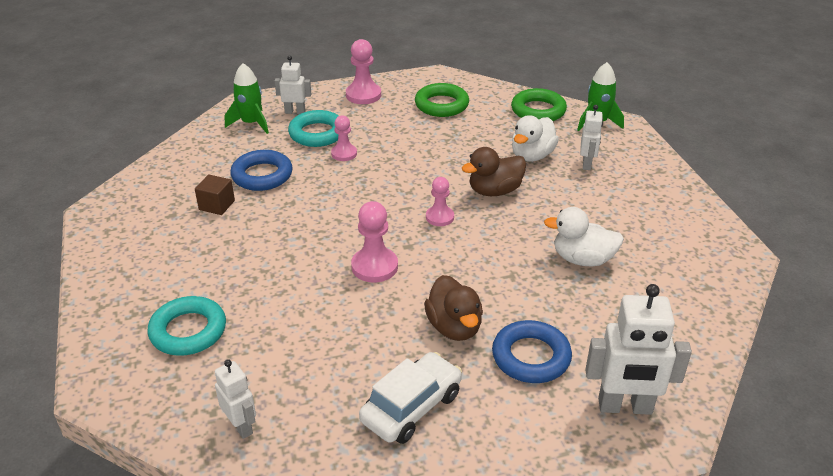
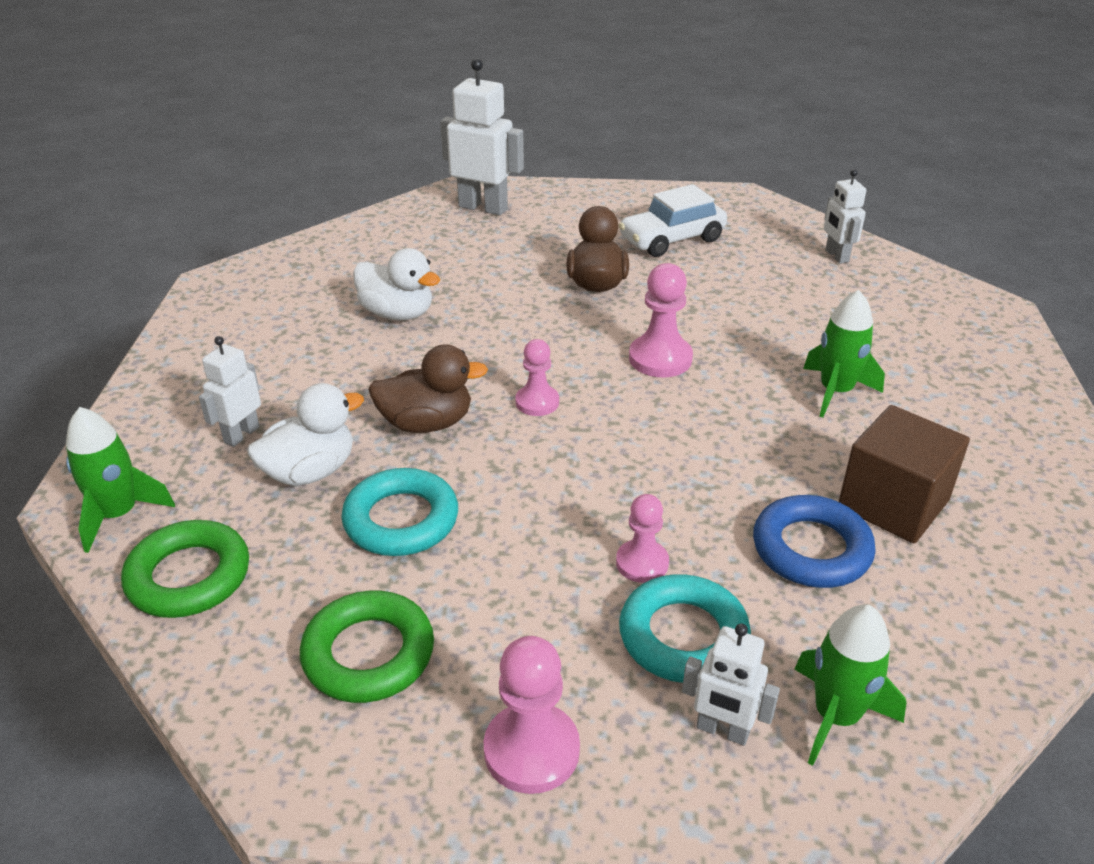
camera: 160 degrees left, 0 degrees up
(188, 331) = (905, 338): turquoise ring -> turquoise ring (401, 520)
(217, 205) = (893, 504): brown cube -> brown cube, size x1.77
(247, 269) = (835, 391): none -> green rocket
(531, 357) = (536, 249): blue ring -> none

